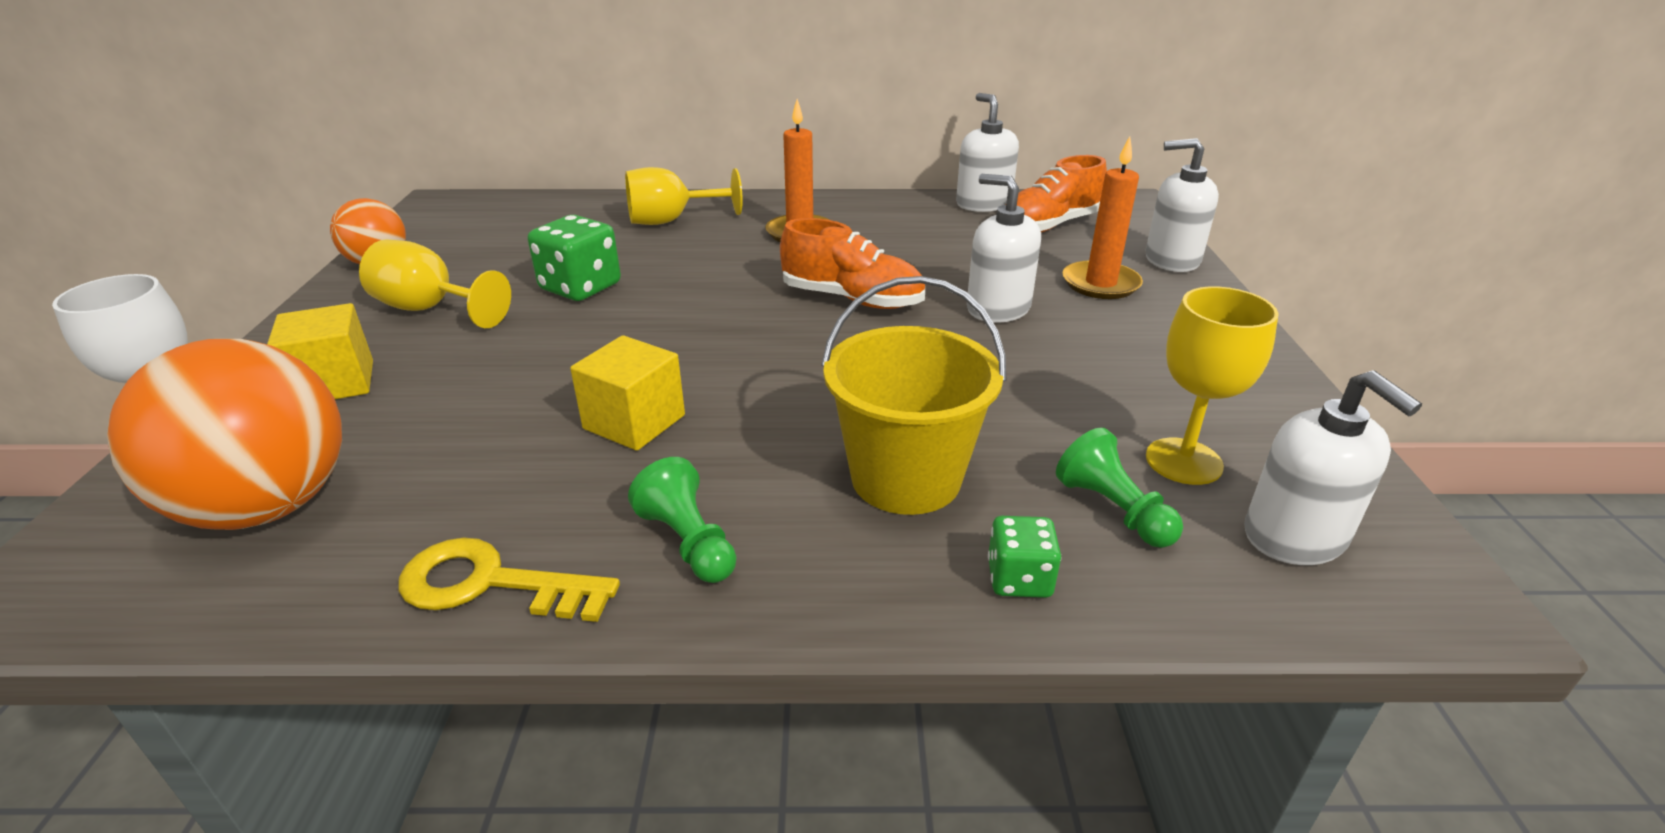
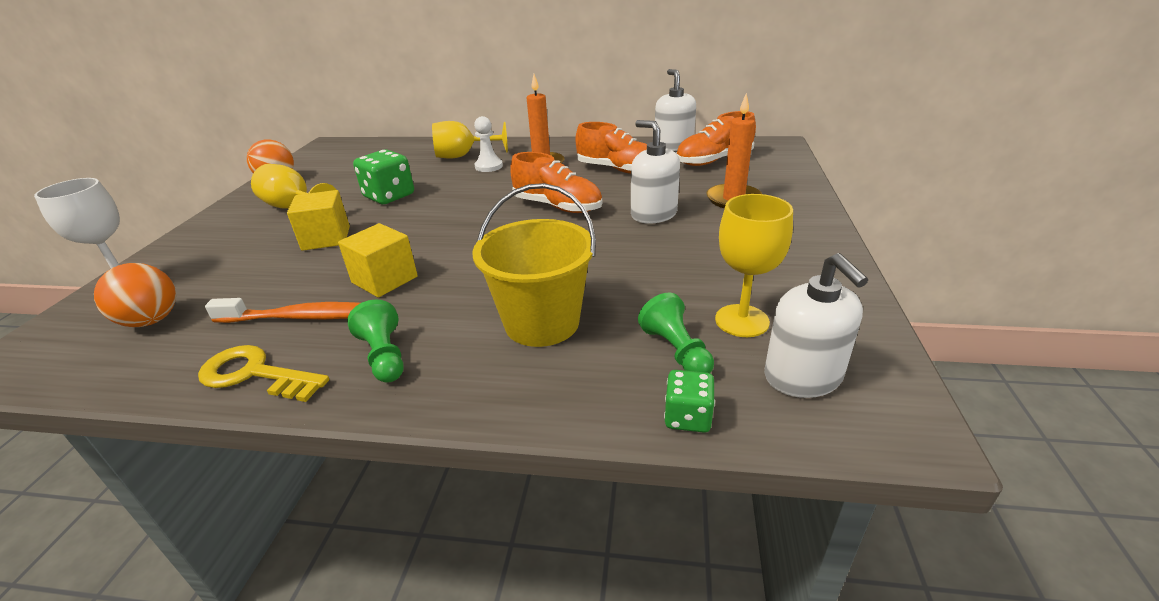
camera: 10 degrees right, 0 degrees up
(268, 506) = (151, 320): orange ball -> orange ball, size x0.57
(334, 383) = (221, 250): yellow cube -> yellow cube (326, 238)
(528, 488) = (303, 317): none -> orange toothbrush
(719, 237) = (489, 166): none -> white pawn
(918, 241) = (618, 170): none -> orange shoe
(1019, 579) = (589, 393): green dice -> green dice (687, 417)
(1171, 260) = (792, 184): white soap dispenser -> none

